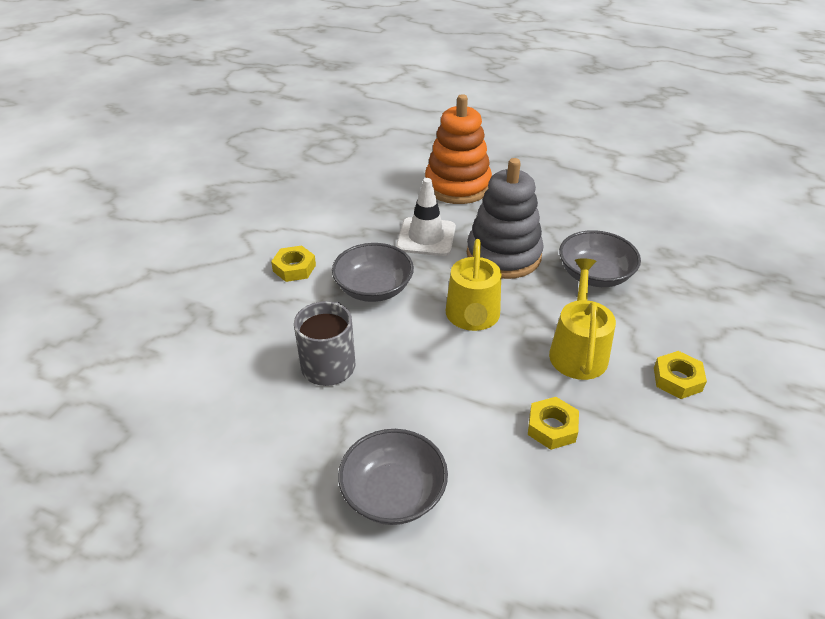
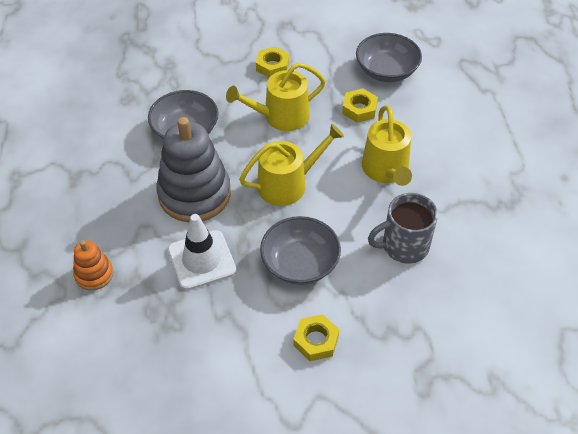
camera: 120 degrees left, 10 degrees up
(393, 493) = (468, 160): grey bowl -> grey bowl (386, 71)
(436, 402) = (386, 170): none -> yellow watering can
(457, 186) = (94, 274): orange stacking toy -> orange stacking toy, size x0.49

